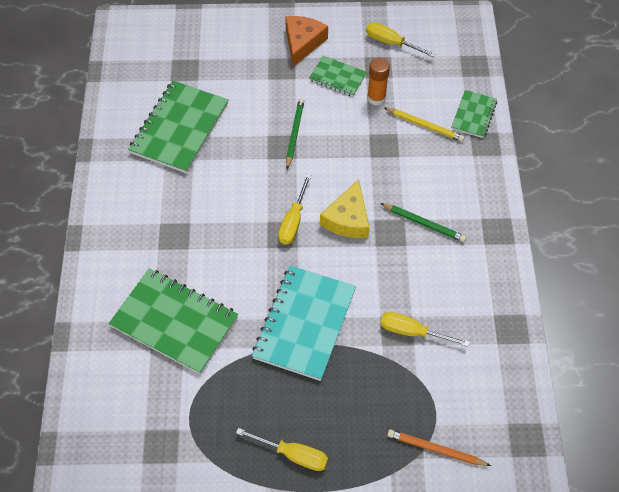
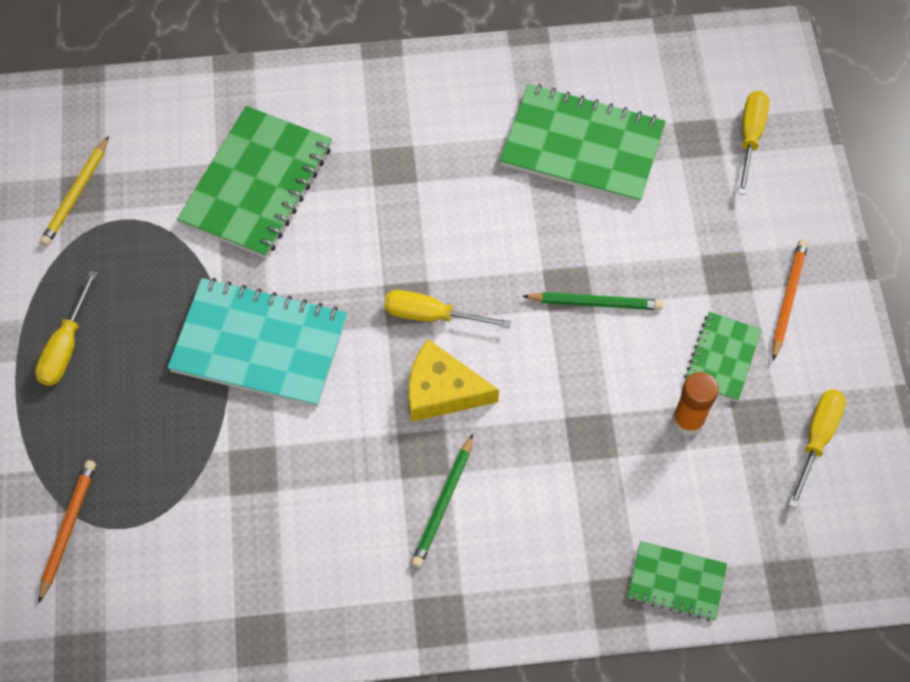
camera: 85 degrees right, 5 degrees up
(302, 42) = (788, 299): orange cheese -> orange pencil
(412, 332) = (251, 492): yellow screwdriver -> yellow screwdriver (750, 137)
(425, 126) = (640, 500): yellow pencil -> yellow pencil (76, 194)

